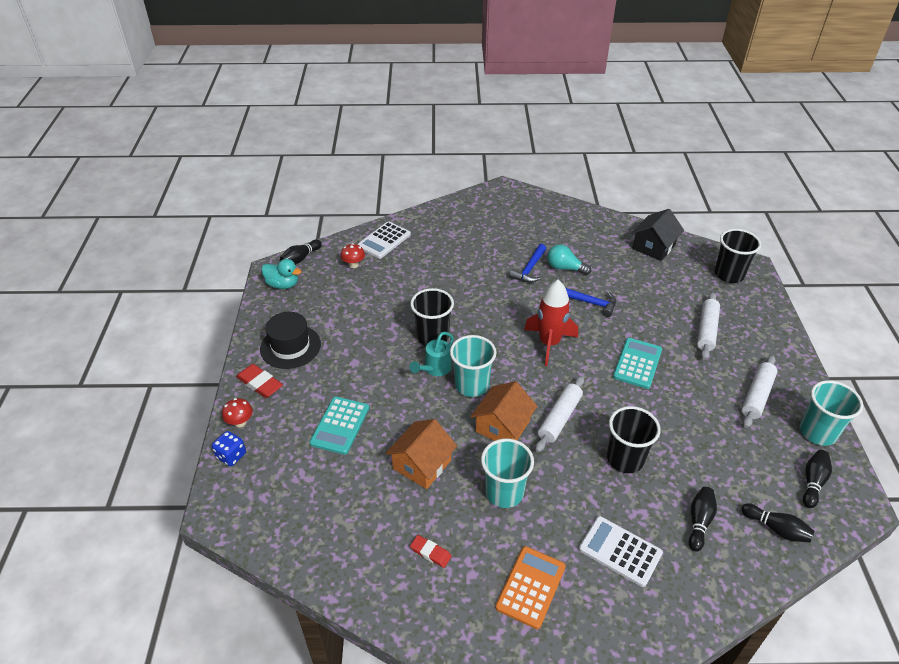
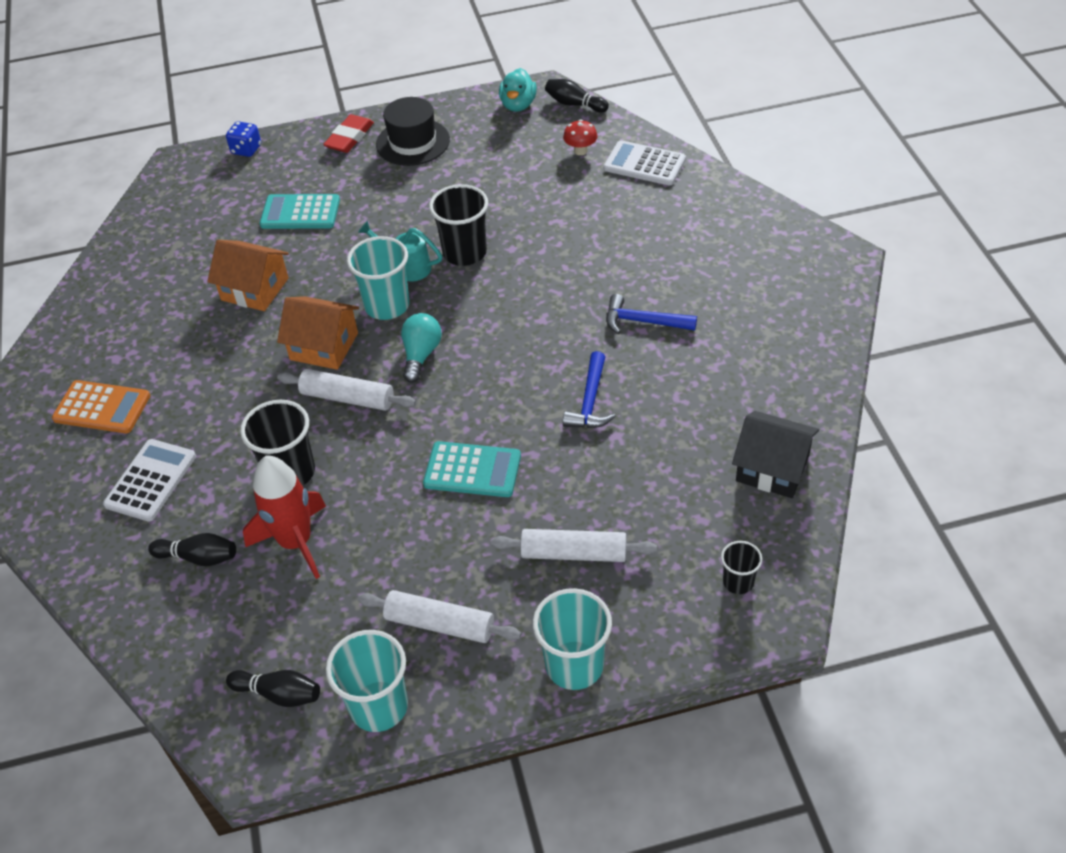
camera: 80 degrees right, 5 degrees up
(240, 422) = (291, 141): red mushroom -> none
(430, 552) = (140, 321): red eraser -> none
(504, 492) = (224, 365): turquoise cup -> turquoise cup (574, 665)
(549, 343) = (486, 367): red rocket -> red rocket (296, 542)
(565, 268) = (663, 361): turquoise light bulb -> turquoise light bulb (421, 355)
(729, 274) = (738, 582): black cup -> black cup, size x0.55
(776, 529) = (195, 645): black bowling pin -> none

